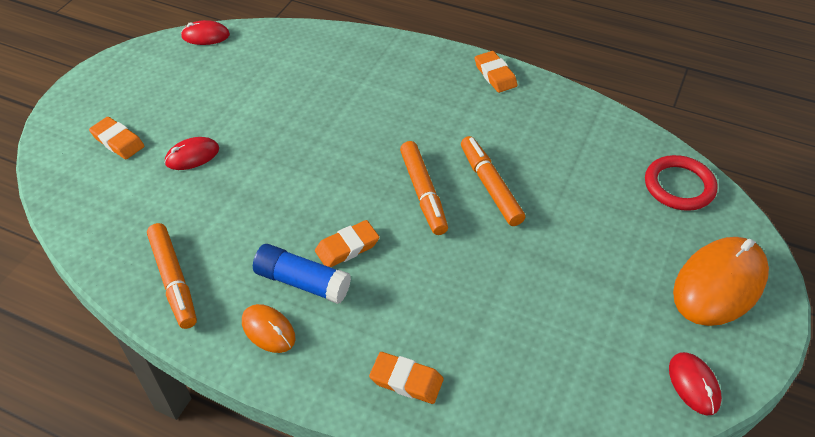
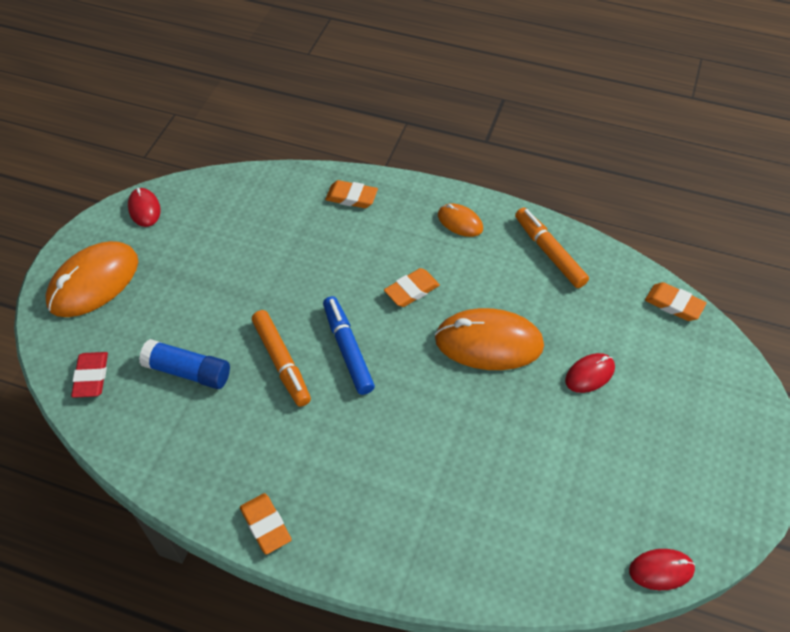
camera: 175 degrees right, 5 degrees up
(118, 141) = (676, 386): orange eraser -> orange eraser (674, 304)
(279, 189) = (488, 342): none -> orange mouse
(302, 282) = (443, 259): blue glue stick -> blue glue stick (188, 372)
(423, 193) = (348, 349): orange marker -> blue marker
(679, 186) = (91, 377): red ring -> red eraser

